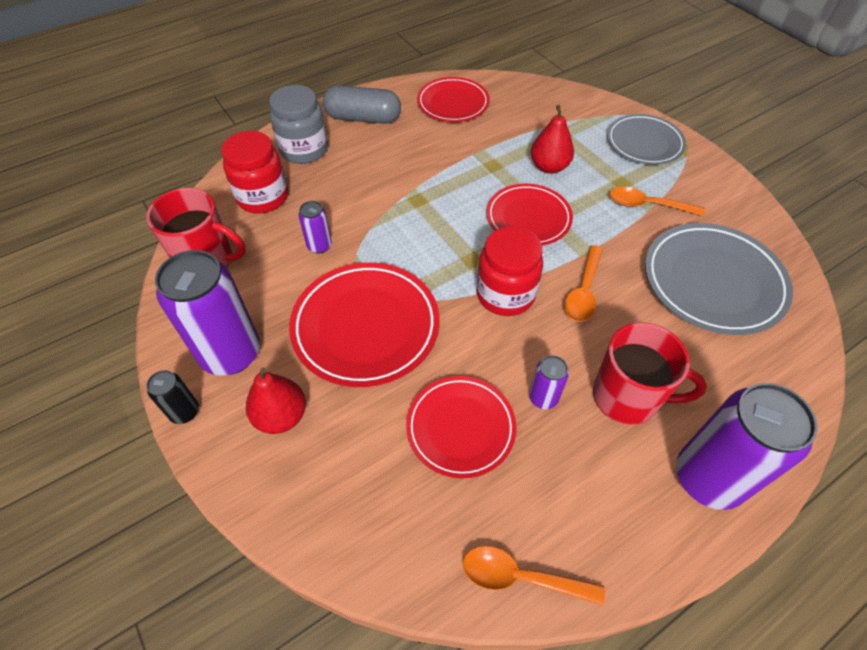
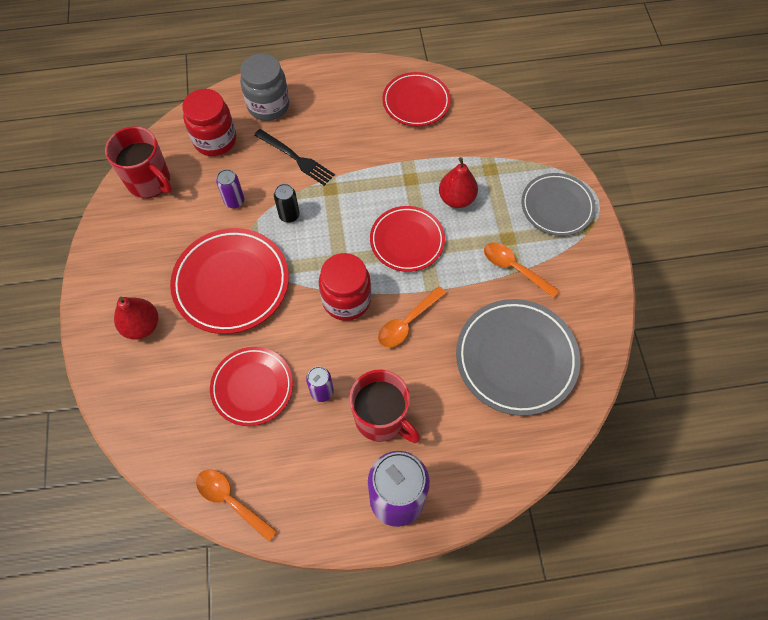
camera: 25 degrees right, 10 degrees up
(184, 412) = (84, 296): black can -> black can (289, 215)
(231, 353) = (132, 265): purple can -> none
(363, 118) = (332, 90): grey capsule -> none
(363, 185) = (296, 158): none -> black fork

